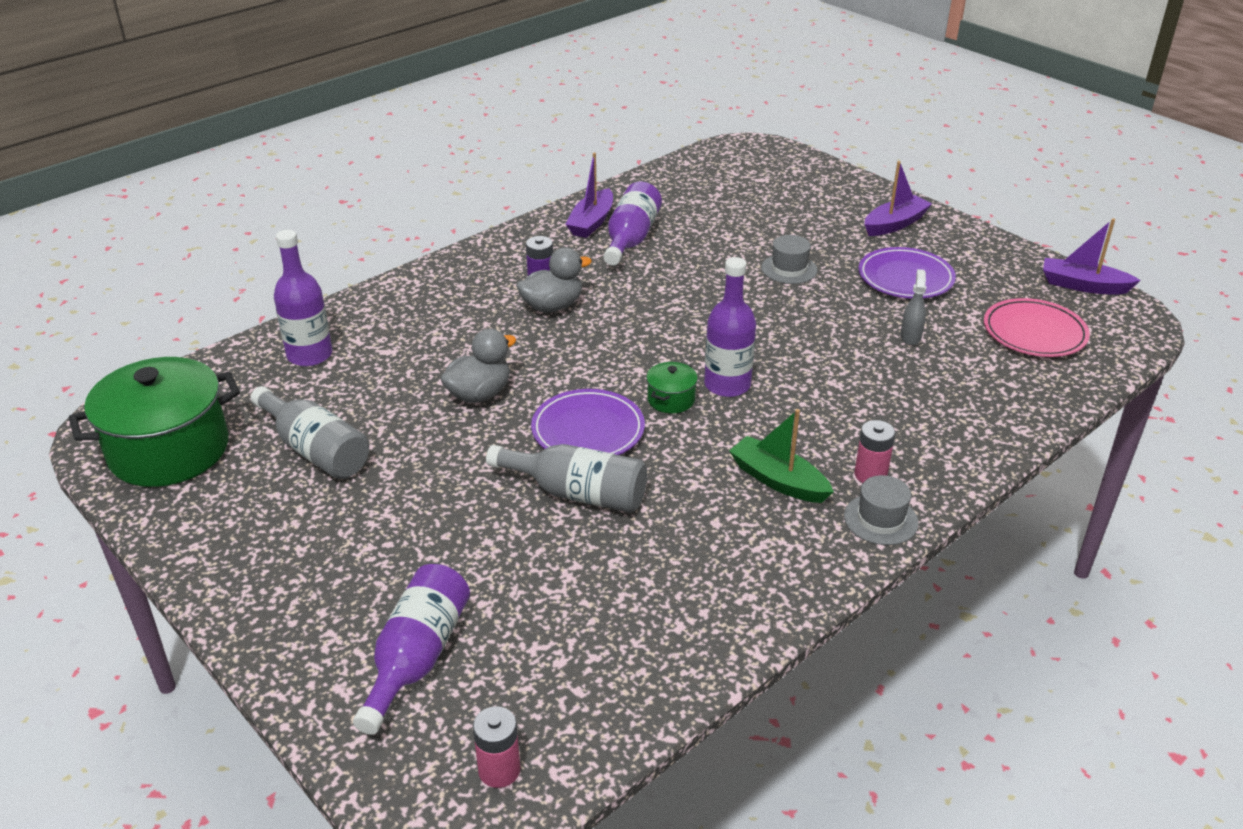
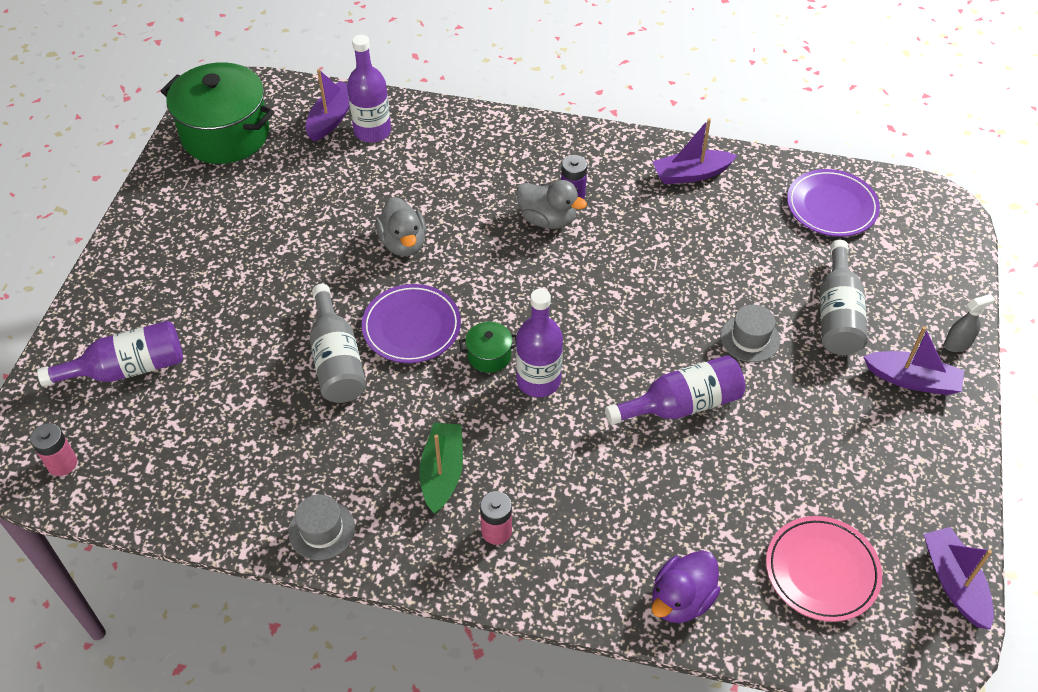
camera: 55 degrees right, 15 degrees up
(255, 372) = (332, 118): none -> purple boat
(316, 450) = (278, 200): grey bottle -> grey bottle (837, 315)
(479, 394) = (403, 243): grey duck -> grey duck turned 60 degrees clockwise
(630, 238) = (691, 211): purple bottle -> purple bottle (682, 404)
(880, 519) = (445, 562): grey hat -> grey hat (322, 530)
(905, 278) = (820, 430): purple plate -> purple plate (831, 206)
(910, 337) = (723, 475): grey spray bottle -> grey spray bottle (957, 344)
(1015, 407) = (681, 600): none -> purple duck

